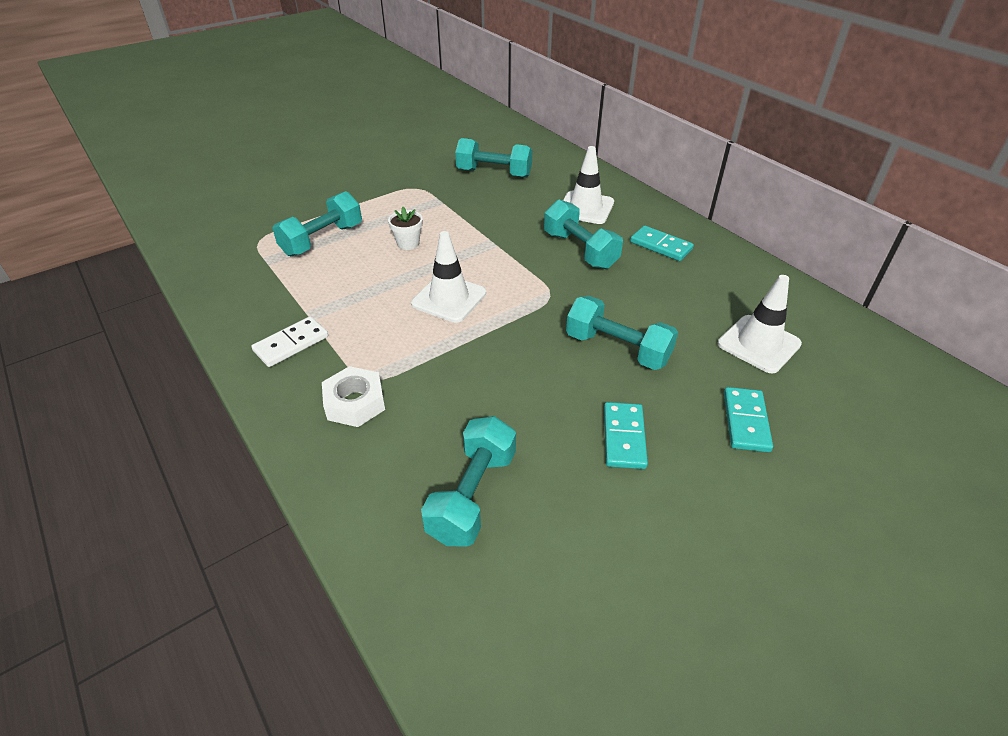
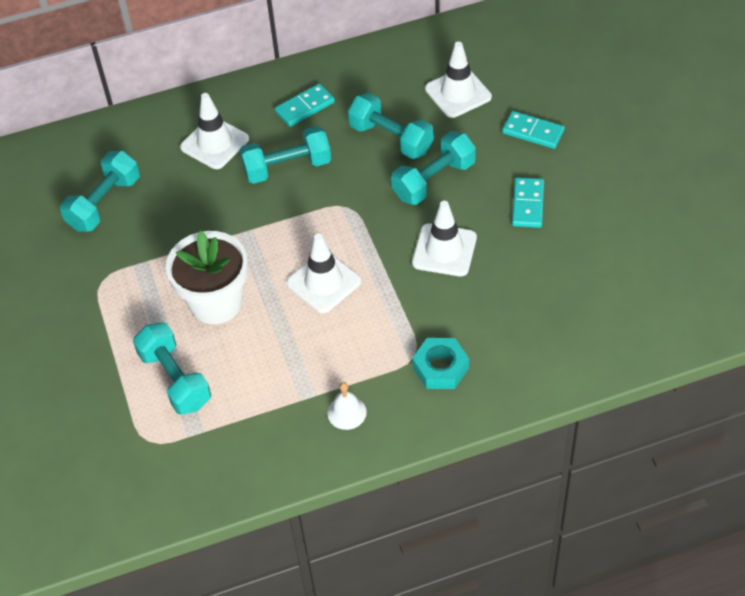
camera: 70 degrees left, 10 degrees up
(291, 344) = (346, 412): white domino -> white bell
(355, 403) = (440, 368): white nut -> turquoise nut
(408, 243) = (216, 302): white flower pot -> white flower pot, size x2.16
(472, 495) = (556, 304): turquoise dumbbell -> turquoise dumbbell (391, 138)
(521, 375) = (444, 250): none -> white traffic cone
(624, 437) = (528, 204): turquoise domino -> turquoise domino turned 75 degrees clockwise

